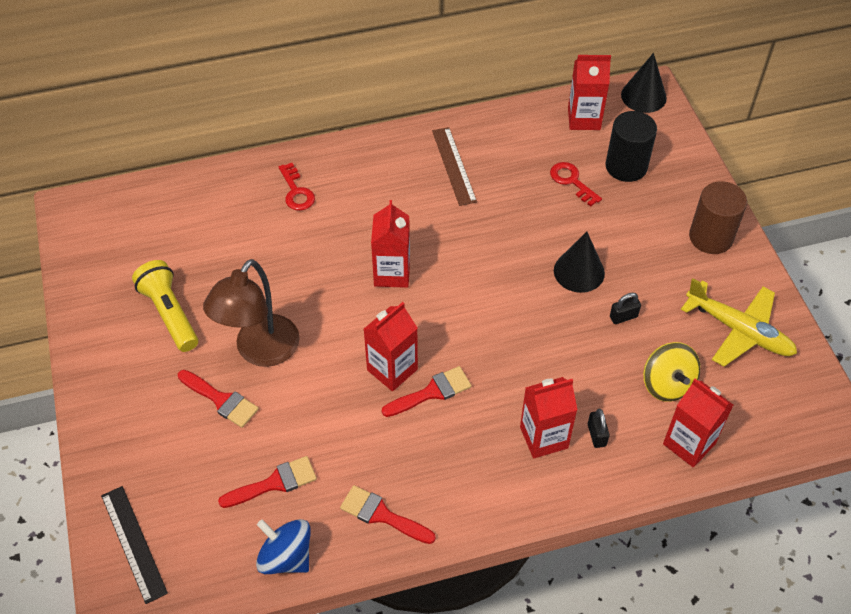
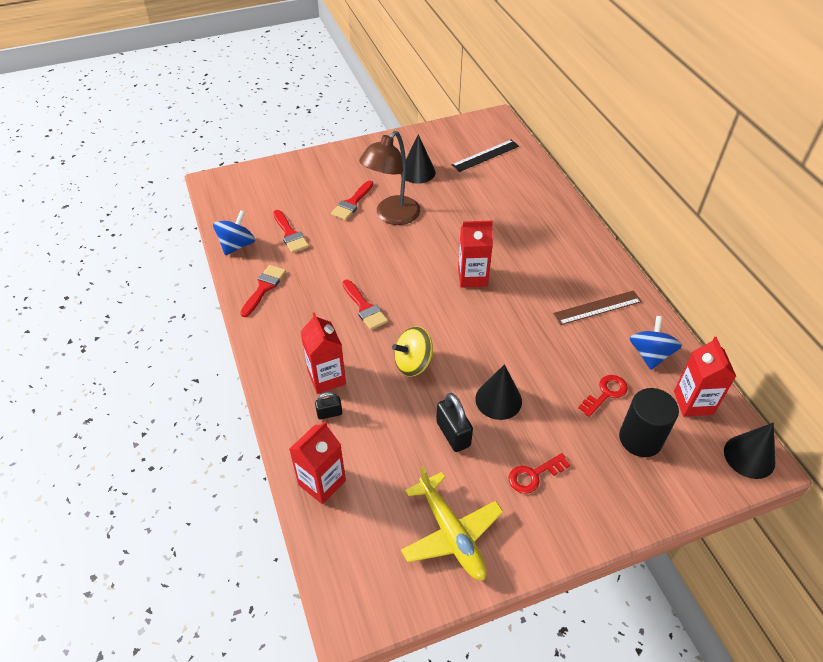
camera: 85 degrees right, 5 degrees down
(133, 543) = (252, 181): black ruler -> black ruler (485, 155)
(169, 314) = (417, 172): yellow flashlight -> black cone
(260, 351) = (392, 216): brown lamp -> brown lamp turned 75 degrees counterclockwise
(296, 191) = (540, 218): red key -> red key (534, 475)
(392, 369) = (383, 284): red carton -> none
(522, 137) = (650, 354): none -> blue spinning top
(623, 317) = (453, 434): black padlock -> black padlock, size x1.68
(667, 384) = (383, 467): yellow spinning top -> yellow spinning top (413, 363)
(711, 237) = (566, 514): brown cylinder -> none
(738, 330) = (451, 533): yellow plane -> yellow plane turned 60 degrees counterclockwise

